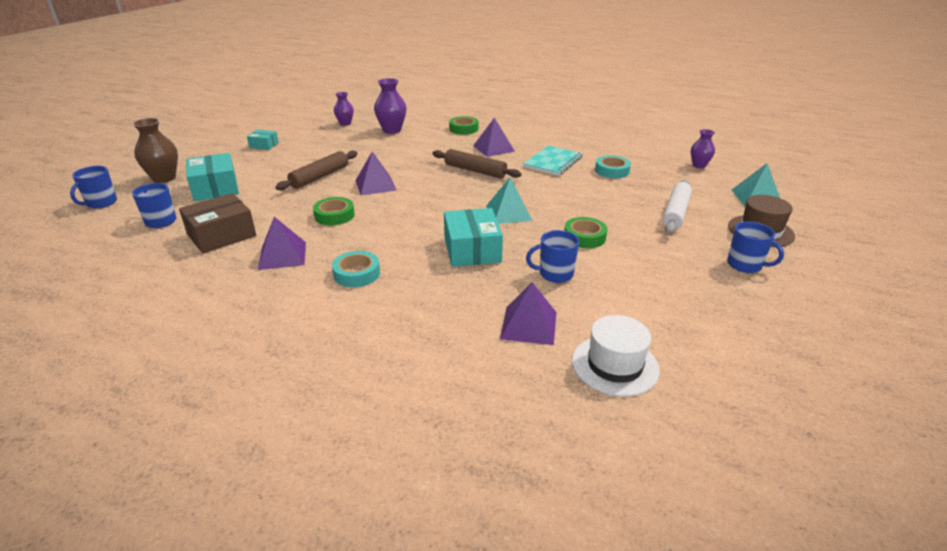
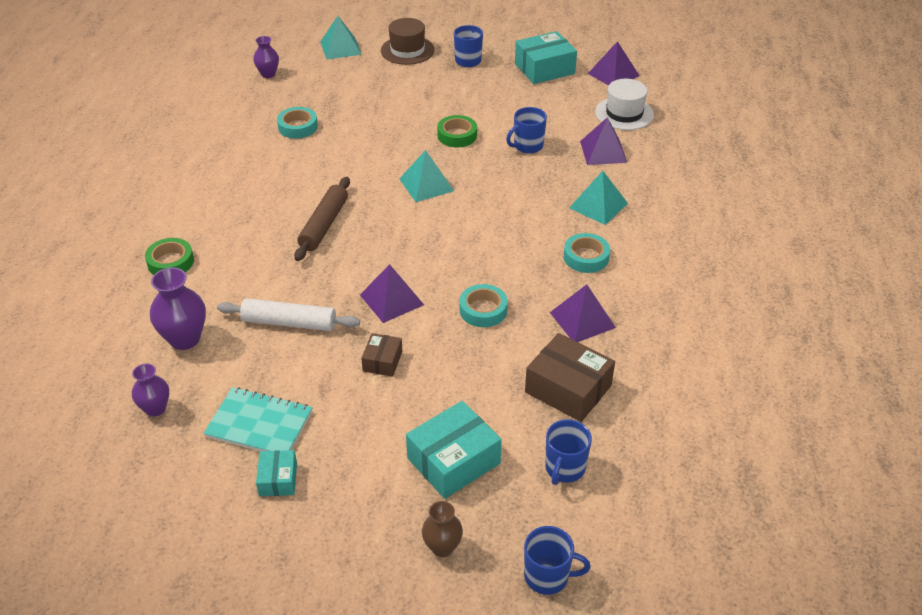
camera: 105 degrees left, 10 degrees up
(164, 178) = (442, 547): brown vase -> brown vase, size x0.63
(320, 177) = (382, 361): brown rolling pin -> brown box
(334, 215) = (483, 310): green tape -> turquoise tape
(429, 298) = (598, 205): none -> turquoise pyramid
(472, 250) = (510, 196): turquoise box -> turquoise box (544, 69)
(493, 148) = (245, 221): purple pyramid -> purple pyramid (613, 74)
(553, 162) = (282, 169): turquoise notebook -> turquoise notebook (259, 424)
(555, 274) = (527, 146): blue mug -> blue mug turned 75 degrees clockwise
(675, 213) = (388, 89): white rolling pin -> white rolling pin (289, 323)

